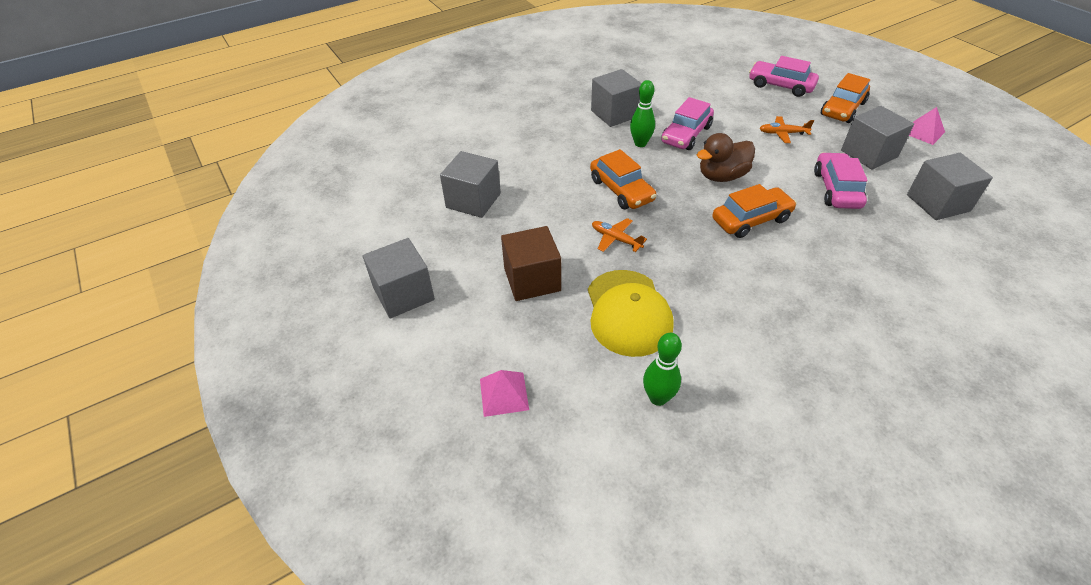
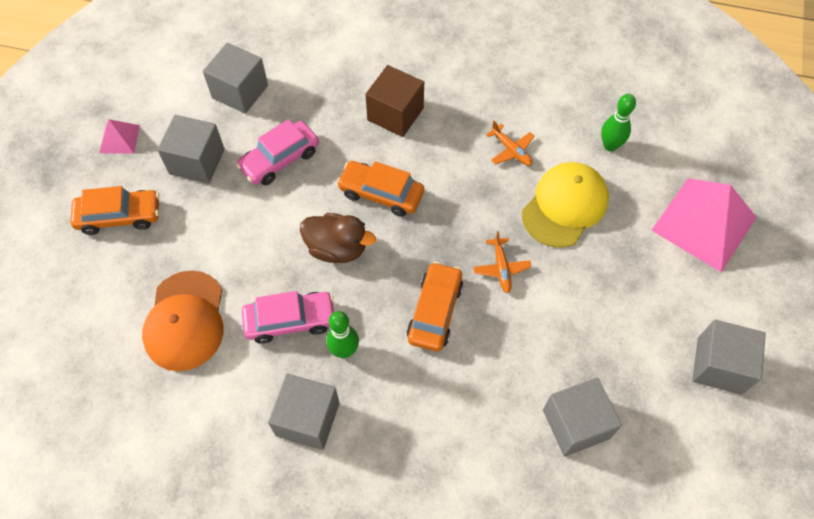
camera: 135 degrees left, 15 degrees up
(504, 394) = (704, 223): pink pyramid -> pink pyramid, size x2.10
(532, 280) = (605, 290): brown cube -> brown cube (395, 114)
(730, 102) = (185, 321): none -> orange cap
(780, 86) = (106, 295): pink car -> none
(782, 133) = (215, 241): orange plane -> orange plane (511, 150)

